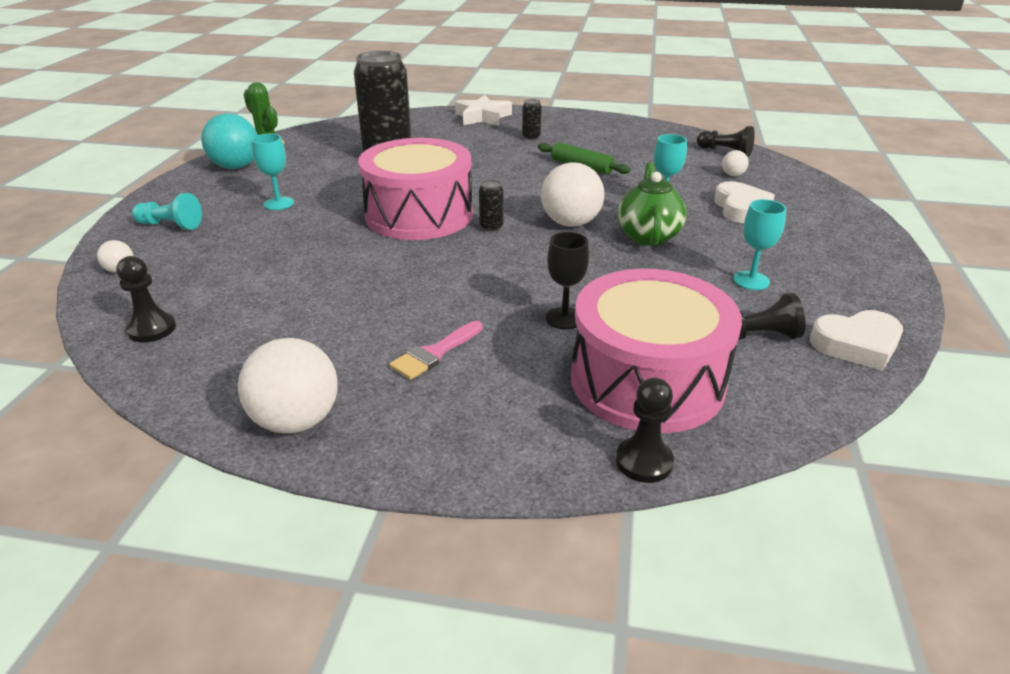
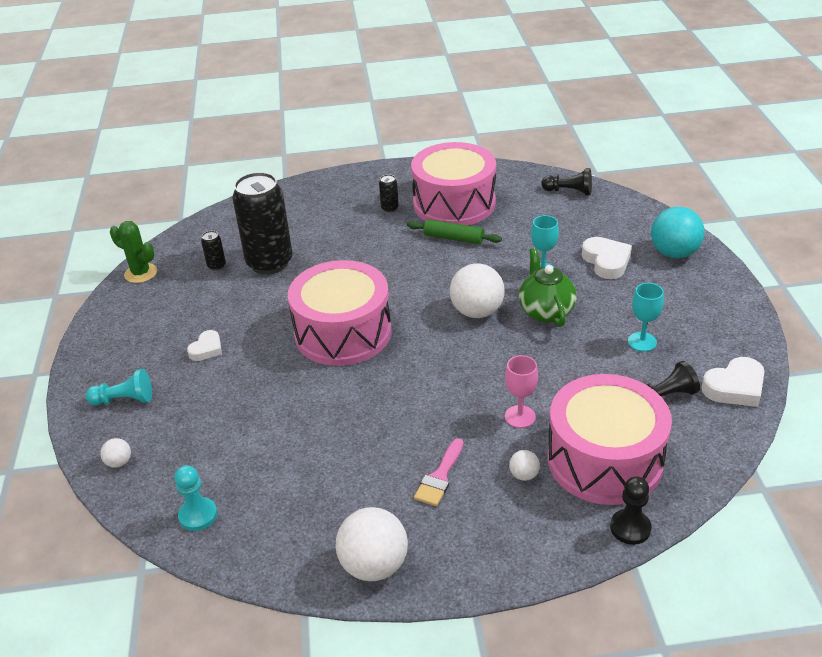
camera: 15 degrees left, 5 degrees up
(152, 329) = (198, 515): black pawn -> turquoise pawn
(236, 167) = (131, 311): turquoise ball -> turquoise ball (674, 253)
(278, 203) = (206, 349): turquoise goblet -> white heart
(483, 117) = (329, 188): white star -> none
(491, 227) = (413, 332): black can -> black can (216, 266)
(564, 318) = (520, 416): black goblet -> pink goblet
(598, 143) = (454, 203): none -> pink drum
(733, 175) = (585, 221): white ball -> white ball (524, 475)

